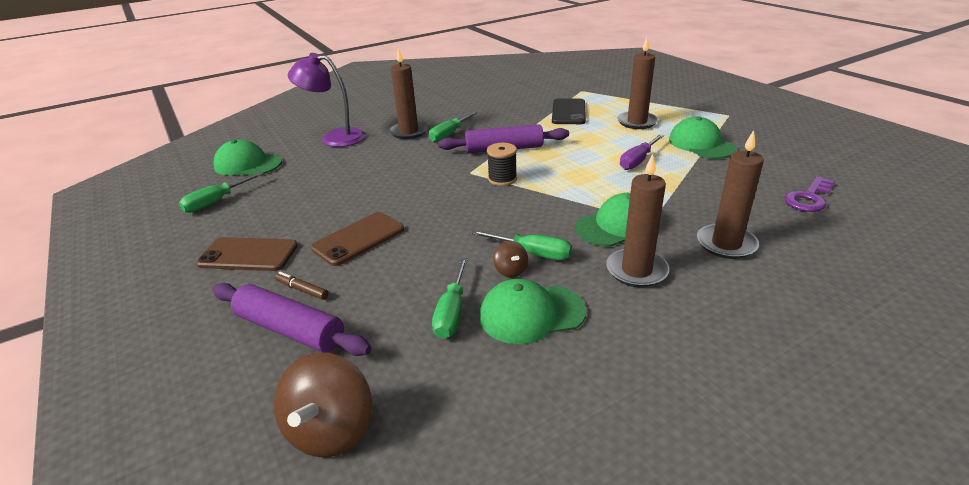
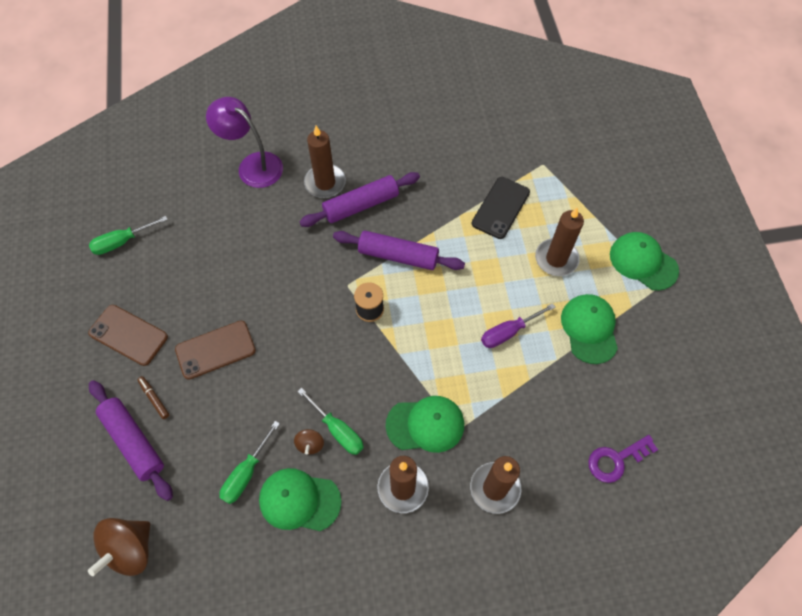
camera: 20 degrees right, 30 degrees up
(248, 164) = (162, 185): green cap -> green cap (643, 262)
(449, 134) = (361, 205): green screwdriver -> purple rolling pin

